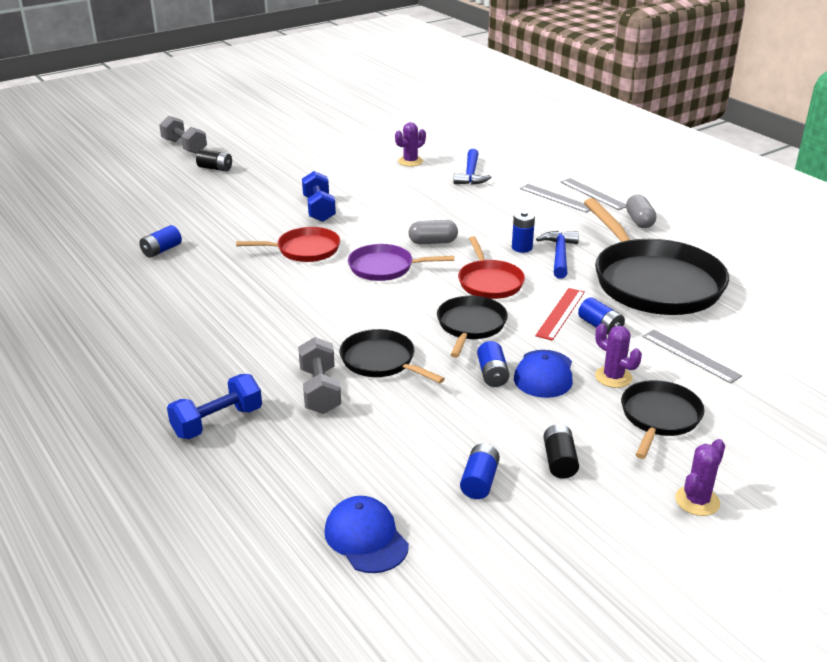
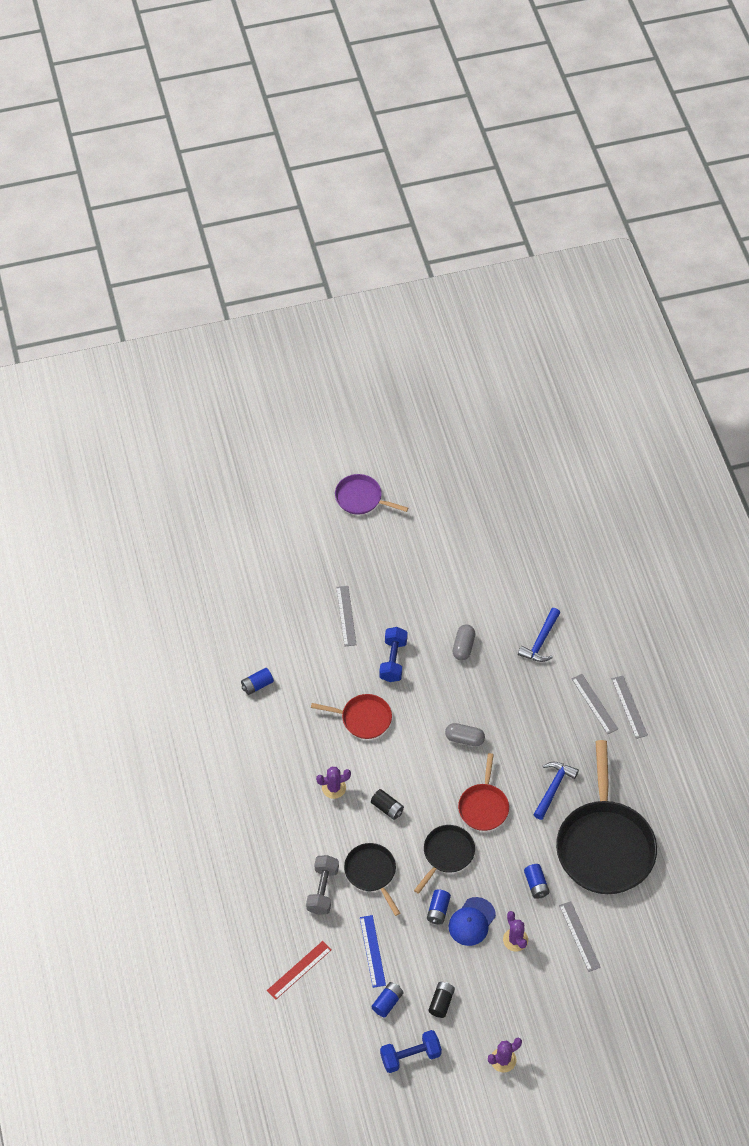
camera: 20 degrees right, 25 degrees up
(184, 147) = (310, 513): grey dumbbell -> none
(215, 168) = (327, 563): black battery -> black battery (387, 808)
(217, 422) = (252, 899): blue dumbbell -> blue dumbbell (410, 1056)
(251, 193) = (346, 616): none -> grey ruler
(366, 538) = (308, 1023): blue cap -> none
(385, 268) = (414, 762): purple pan -> purple pan (361, 498)
(410, 161) = (498, 602): purple cactus -> purple cactus (334, 788)
(424, 433) = (372, 951): none -> blue ruler
(522, 248) = (529, 769): blue battery -> none
(560, 313) = (516, 861): red ruler -> red ruler (299, 970)
(639, 221) = (643, 760): grey capsule -> grey capsule (463, 647)
(659, 417) = (522, 986): black pan -> none

